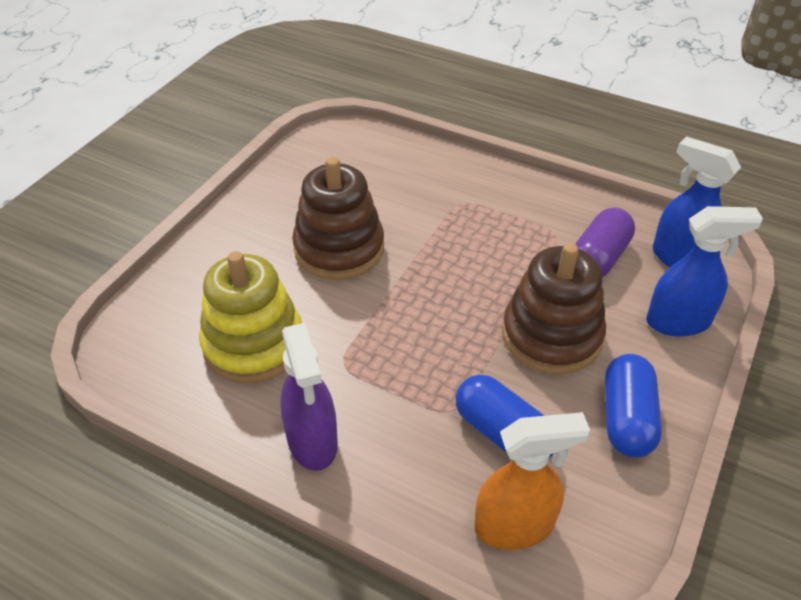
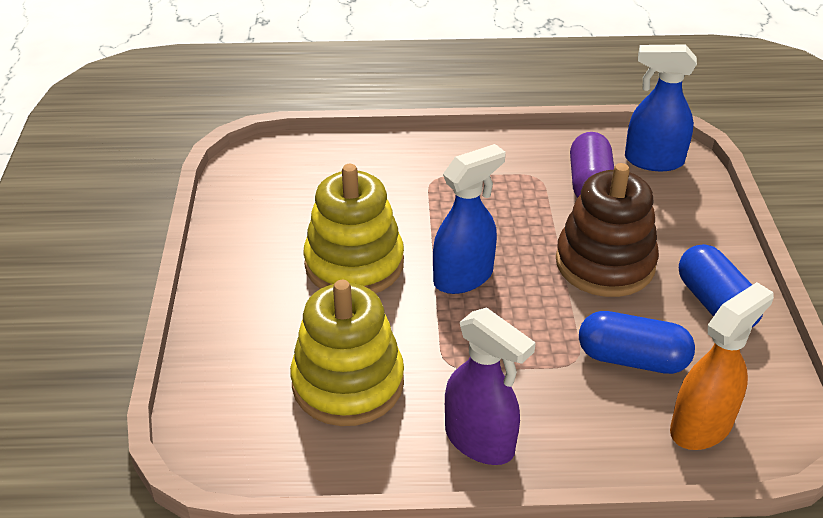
camera: 30 degrees left, 5 degrees down
(339, 249) = (354, 264): brown stacking toy -> yellow stacking toy
(678, 322) = (692, 211): blue spray bottle -> blue spray bottle (464, 277)

